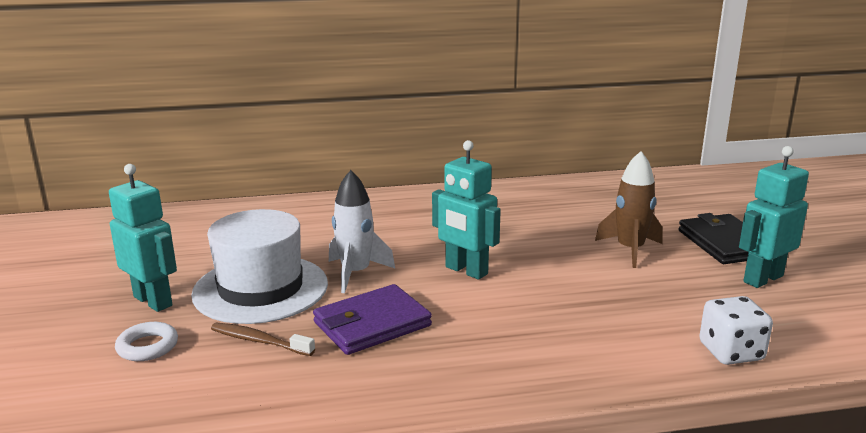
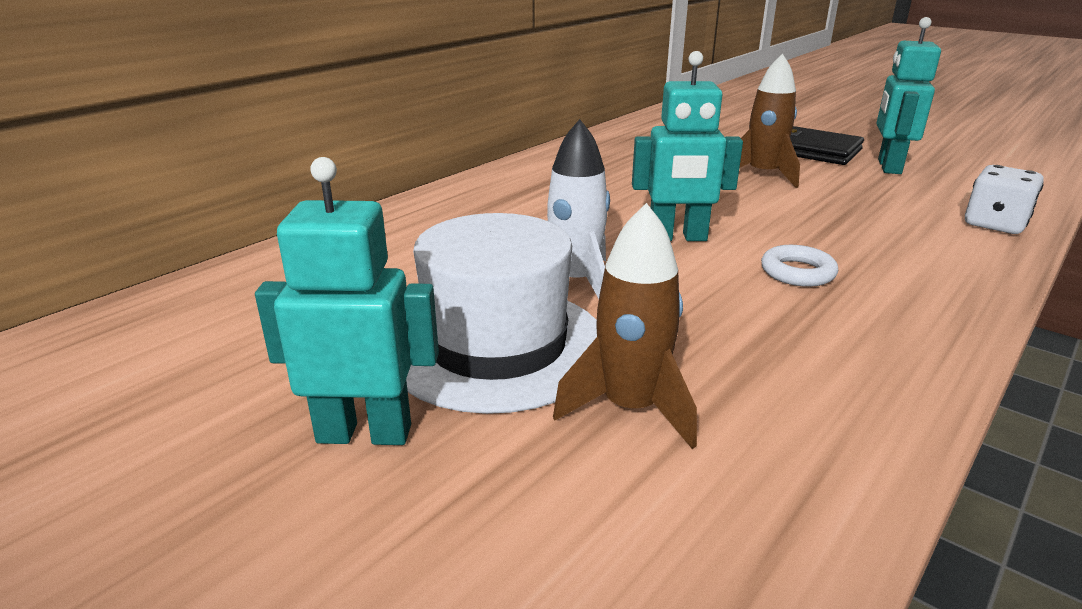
camera: 40 degrees left, 5 degrees up
(147, 346) = (491, 503): white ring -> white ring (797, 272)
(259, 341) = (630, 408): brown toothbrush -> brown rocket
(372, 324) = (708, 326): purple wallet -> none

